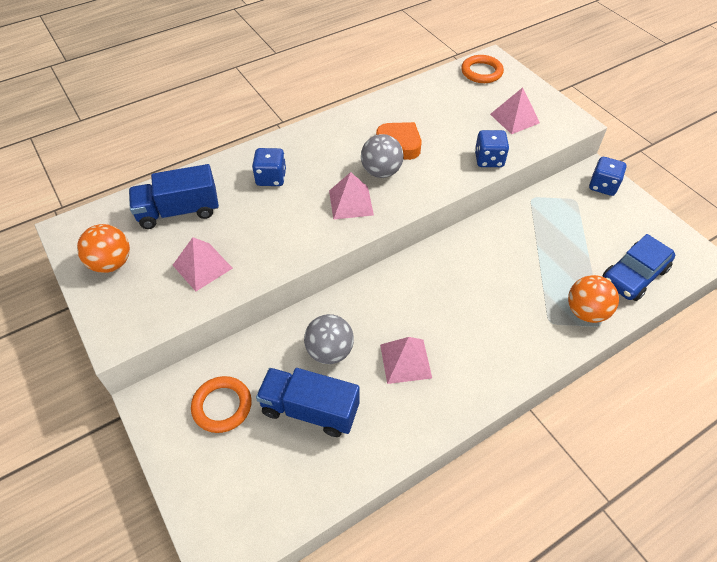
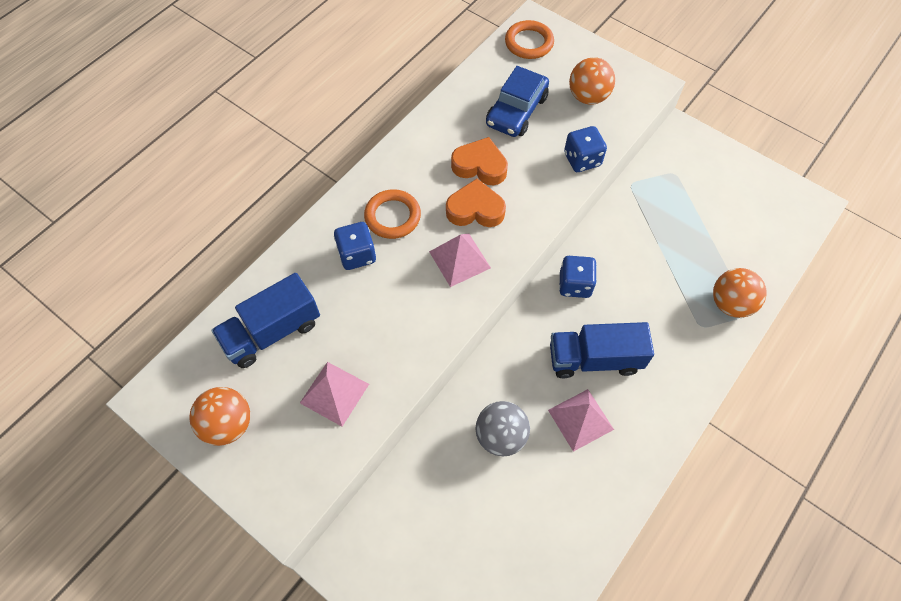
camera: 20 degrees left, 10 degrees up
(222, 406) = (418, 538): orange ring -> orange ring (392, 216)
(310, 410) = (509, 508): blue truck -> blue truck (594, 359)
(381, 172) = (475, 209): grey ball -> orange heart
(514, 118) = (588, 97): pink pyramid -> orange ball
(603, 186) = (695, 148): blue dice -> blue dice (575, 285)
(634, 275) = (760, 246): blue car -> blue car (516, 111)

